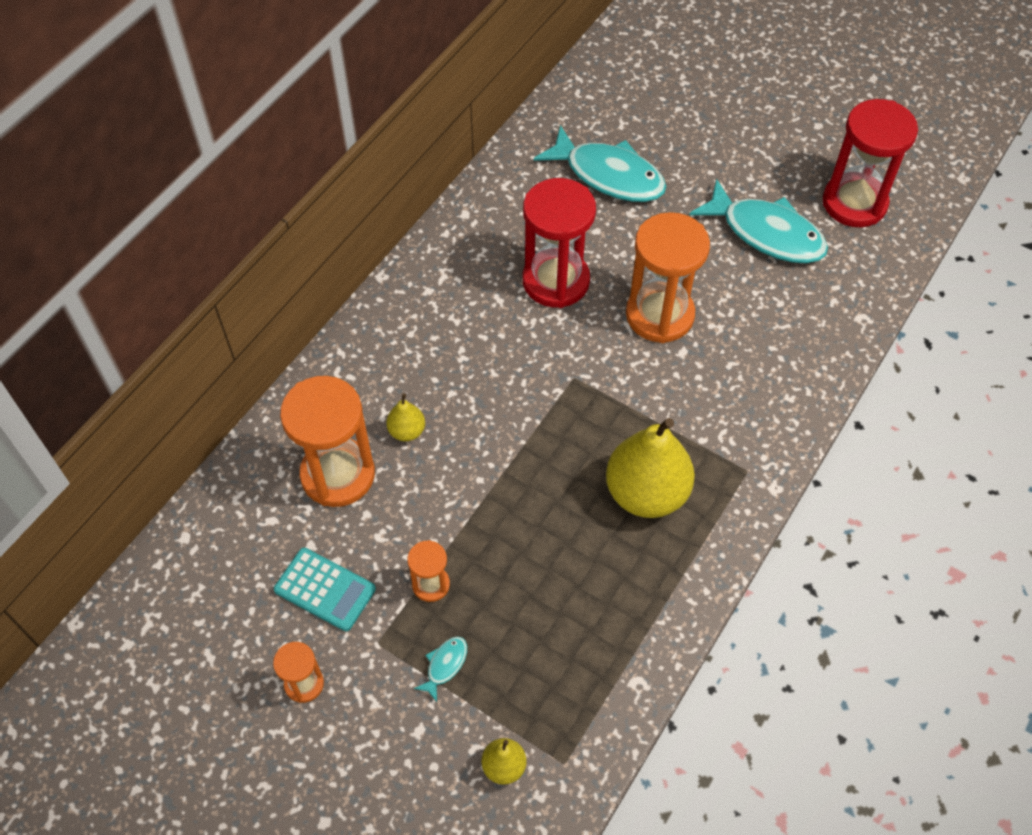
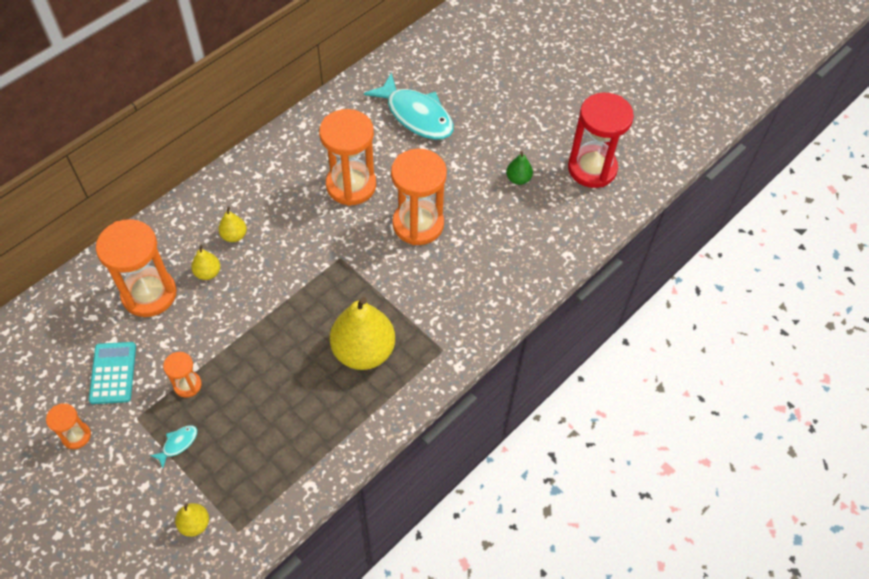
camera: 10 degrees right, 0 degrees up
(325, 589) = (113, 373): turquoise calculator -> turquoise calculator turned 135 degrees counterclockwise
(425, 375) = (234, 235): none -> yellow pear
(556, 281) = (351, 185): red hourglass -> orange hourglass
(766, 233) = (518, 179): turquoise fish -> green pear

